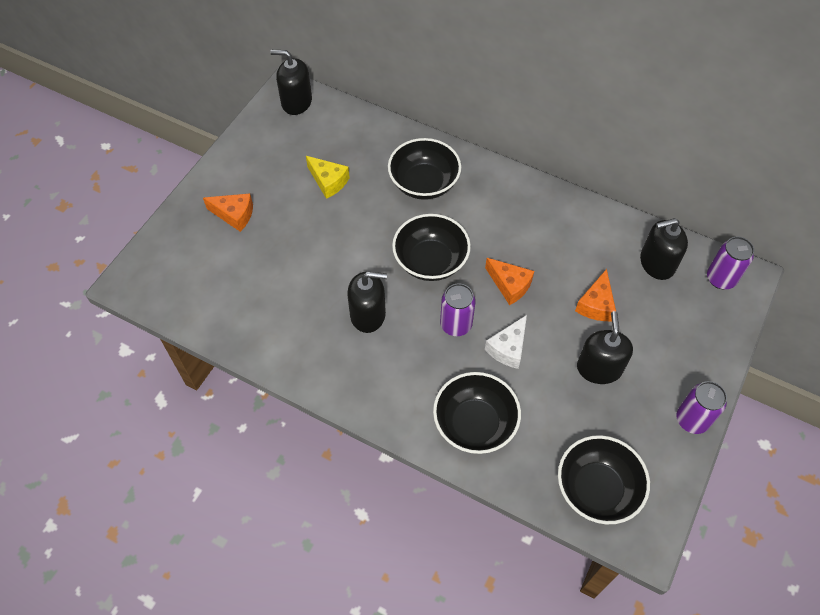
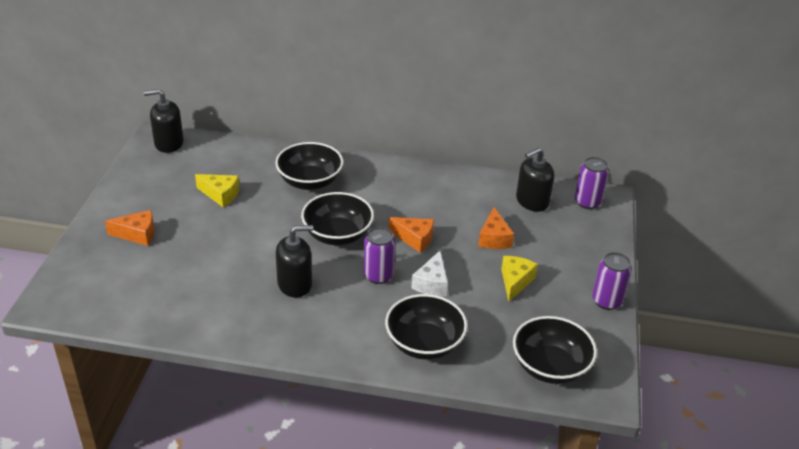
camera: 20 degrees left, 20 degrees down
(599, 368) = (515, 281): black soap dispenser -> yellow cheese

